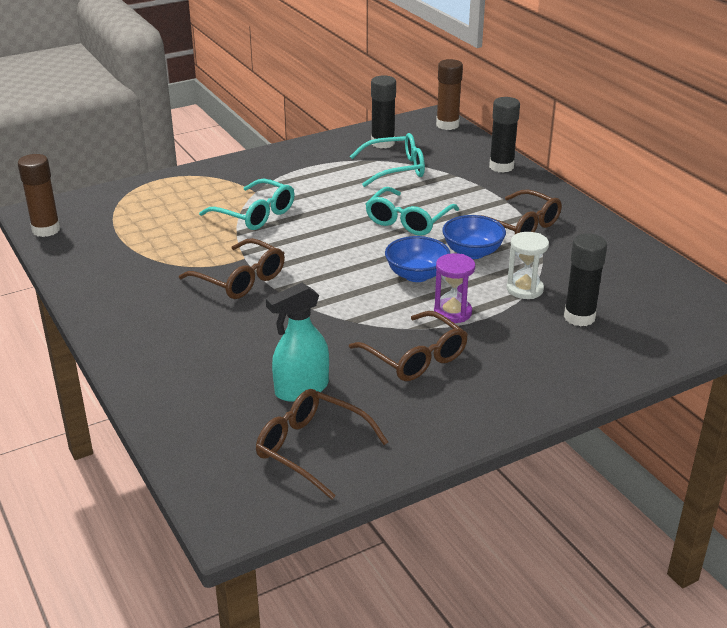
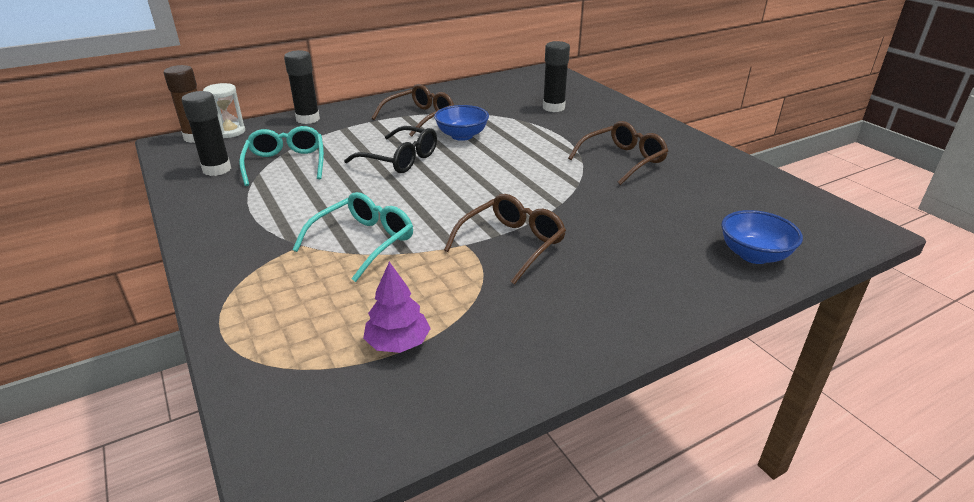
camera: 90 degrees left, 0 degrees up
(46, 230) = (359, 445): brown glue stick -> none
(127, 236) = (398, 343): none -> purple tree
(301, 389) = (687, 205): turquoise spray bottle -> none
(311, 449) = (760, 199): brown glasses -> none
(408, 221) = (400, 159): turquoise glasses -> black glasses
(416, 275) = (499, 157): blue bowl -> blue bowl (754, 255)
(452, 312) = (556, 146): purple hourglass -> none
(524, 289) = (518, 121): white hourglass -> white hourglass (230, 132)

